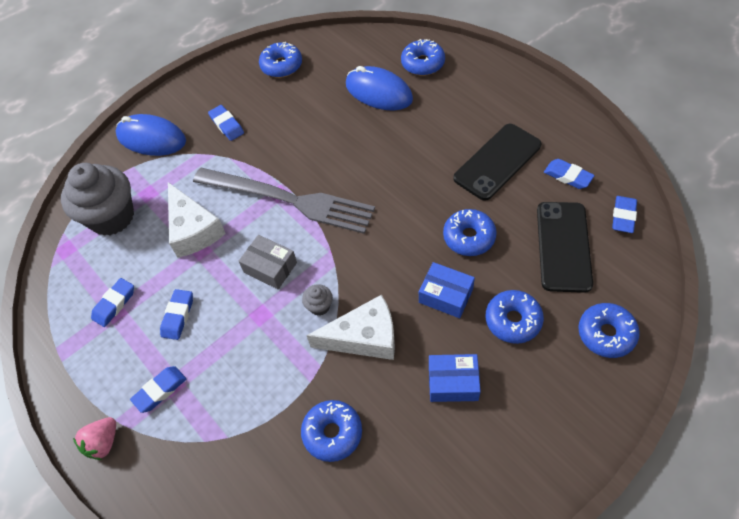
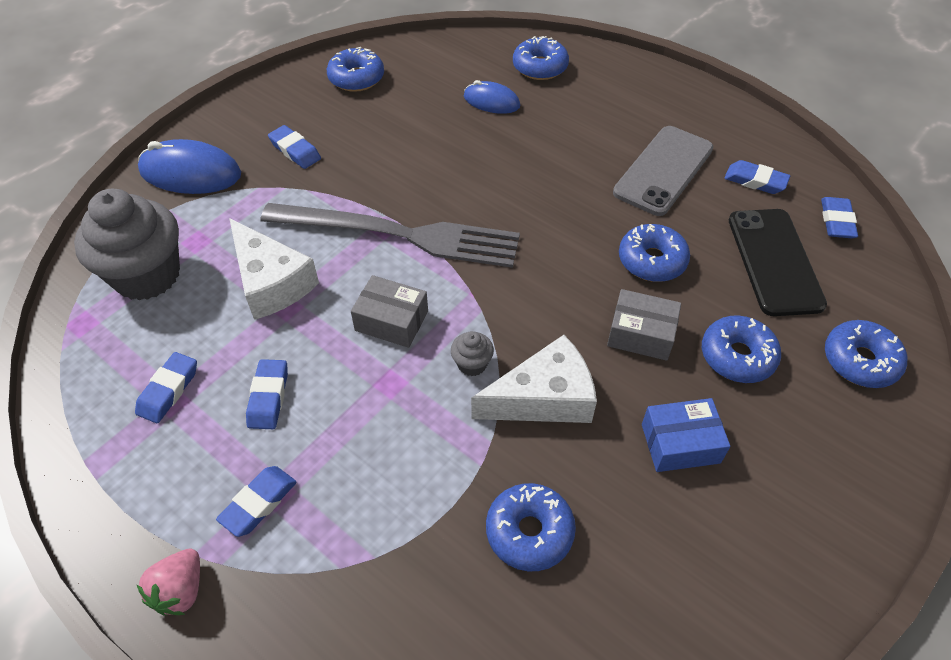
camera: 15 degrees left, 5 degrees down
(378, 92) = (491, 101): blue mouse -> blue mouse, size x0.62
(446, 295) = (641, 334): blue box -> grey box
(497, 162) = (663, 170): black phone -> grey phone

